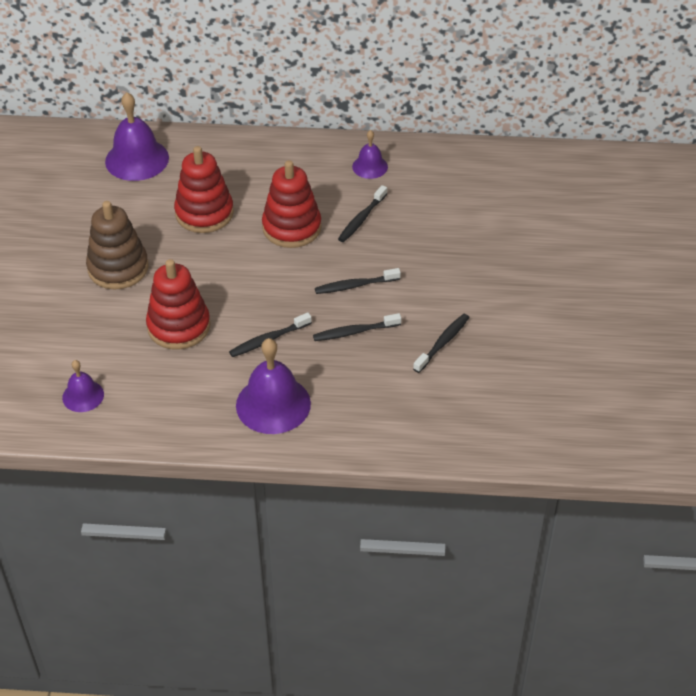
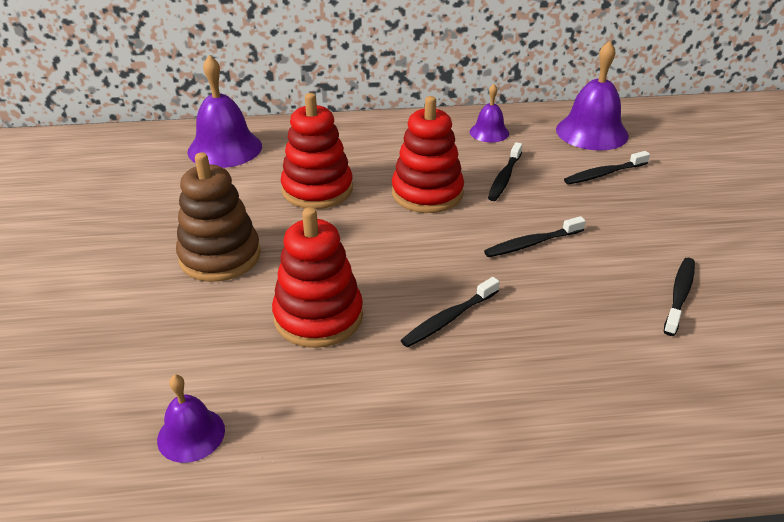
camera: 10 degrees left, 10 degrees down
(273, 404) = (491, 407): purple bell -> purple bell (592, 132)
(354, 332) = (558, 295): black toothbrush -> black toothbrush (603, 174)

